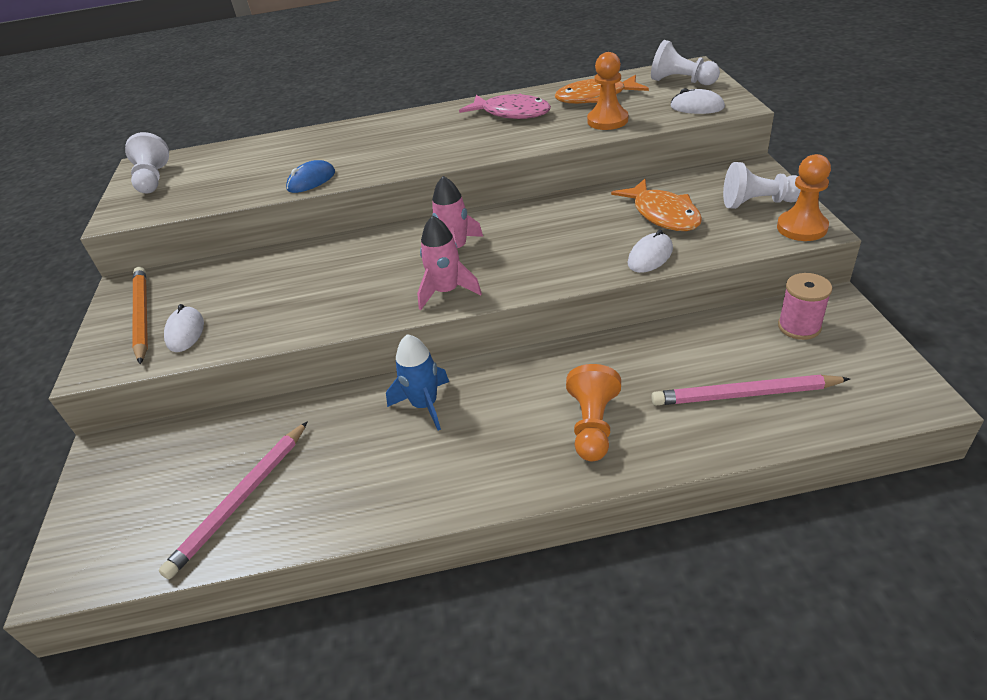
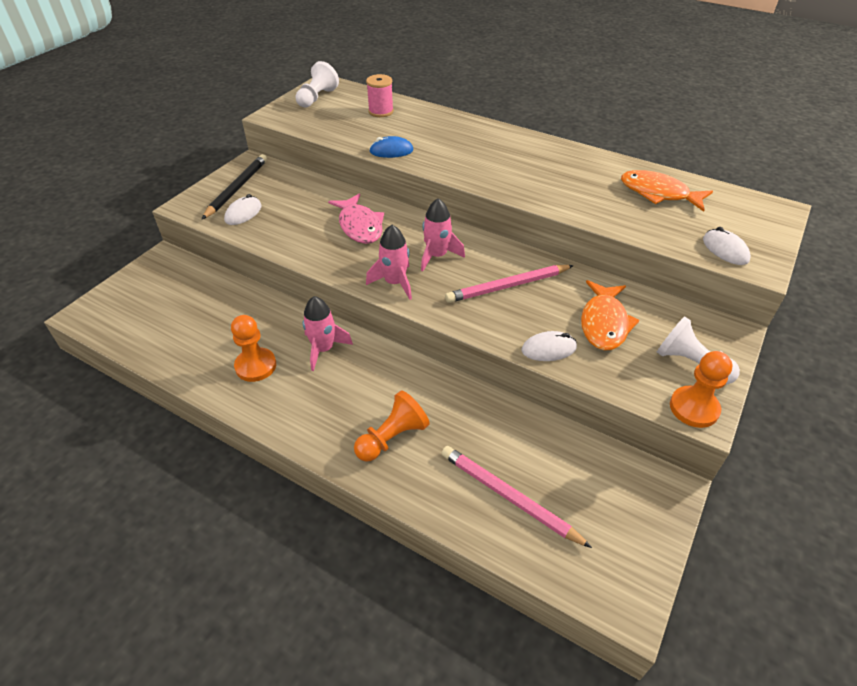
camera: 35 degrees right, 5 degrees up
(142, 316) = (237, 188): orange pencil -> black pencil
(241, 500) = (184, 334): pink pencil -> pink pencil (508, 286)
(425, 405) = (323, 349): blue rocket -> pink rocket
(512, 113) = (579, 171): pink fish -> pink fish (360, 226)
(607, 121) = (637, 219): orange pawn -> orange pawn (256, 366)
(681, 81) = (749, 218): white pawn -> none
(799, 326) = (616, 482): pink spool -> pink spool (381, 111)

